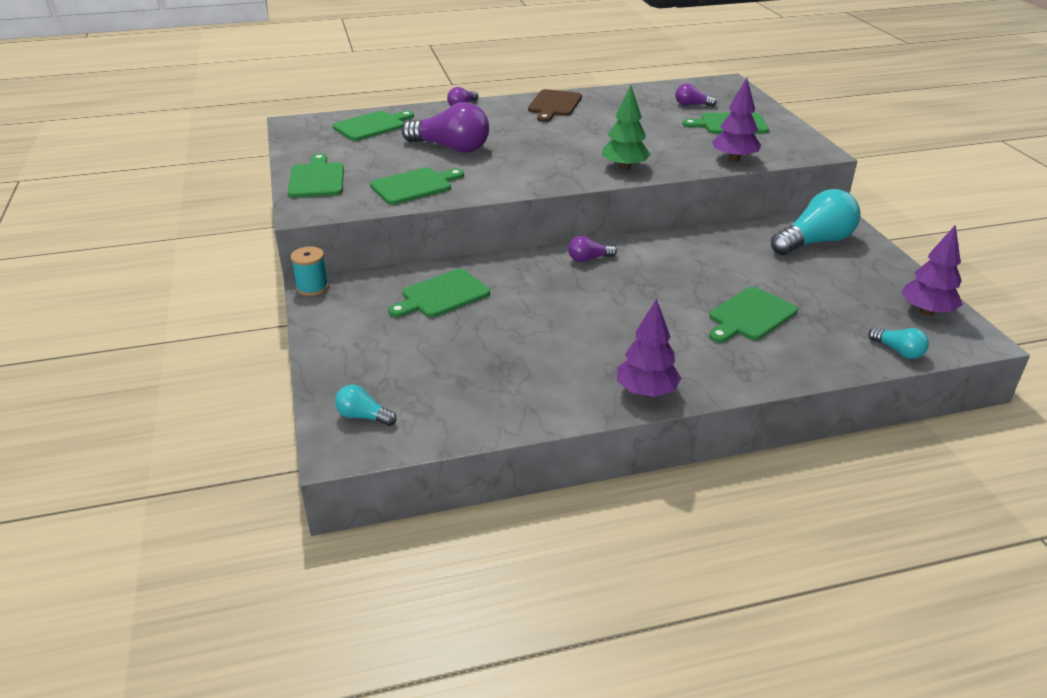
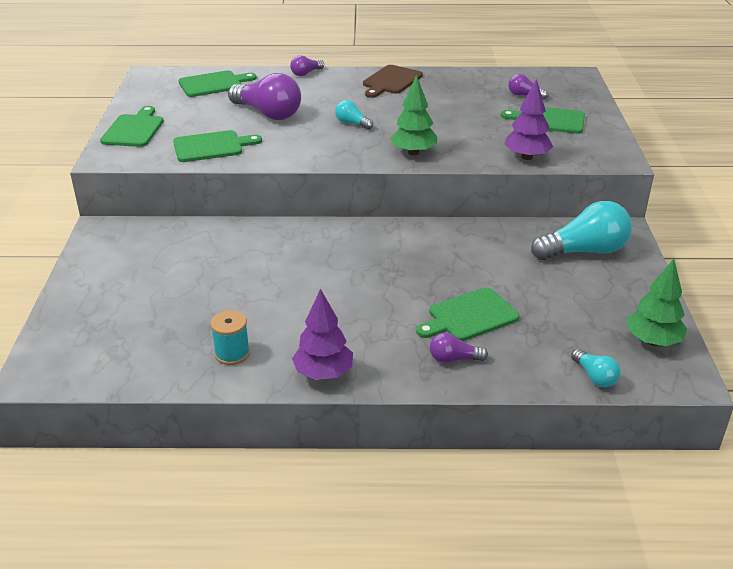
camera: 15 degrees right, 0 degrees up
(312, 287) = (97, 227): turquoise spool -> turquoise spool (232, 354)
(363, 416) = (68, 351): turquoise light bulb -> turquoise light bulb (352, 123)
(442, 295) = (201, 251): green cutting board -> none
(588, 259) = (352, 236): purple light bulb -> purple light bulb (453, 359)
(926, 311) = (652, 341): purple tree -> green tree

